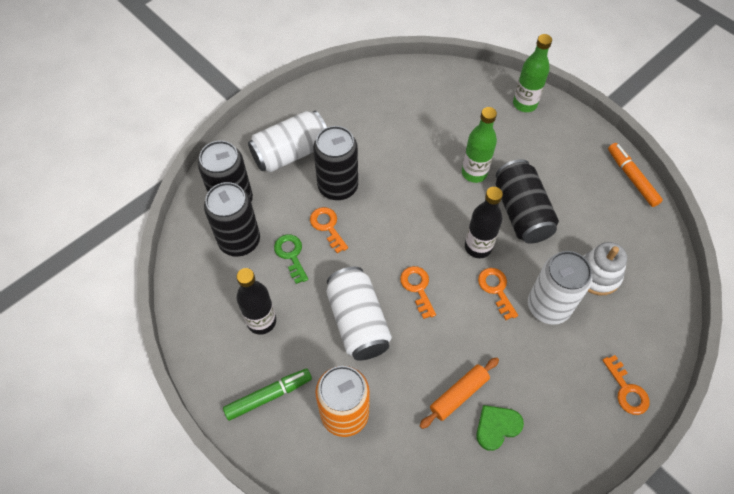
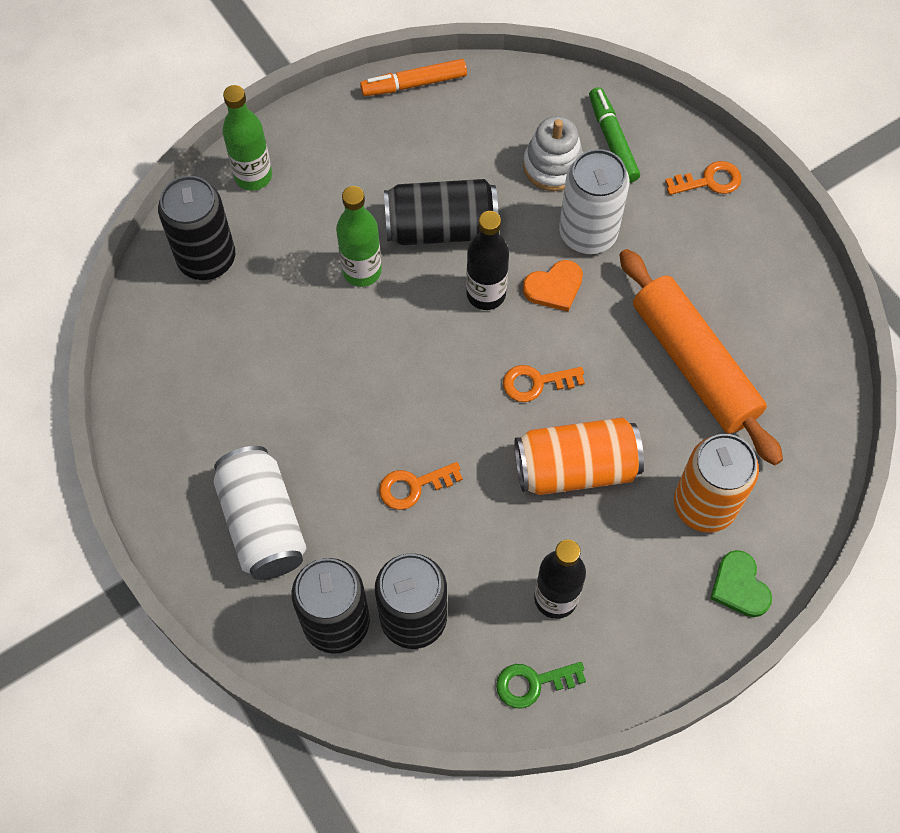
camera: 80 degrees left, 5 degrees up
(268, 396) = (668, 600): green marker -> green marker (612, 140)
(291, 255) = (453, 544): green key -> green key (533, 683)
(338, 186) = (344, 461): black can -> black can (206, 258)
(358, 322) = (575, 468): white can -> orange can
(459, 394) = (694, 364): orange rolling pin -> orange rolling pin, size x1.95
(496, 289) = (554, 287): orange key -> orange heart
(497, 427) = (739, 330): green heart -> green heart (739, 586)

